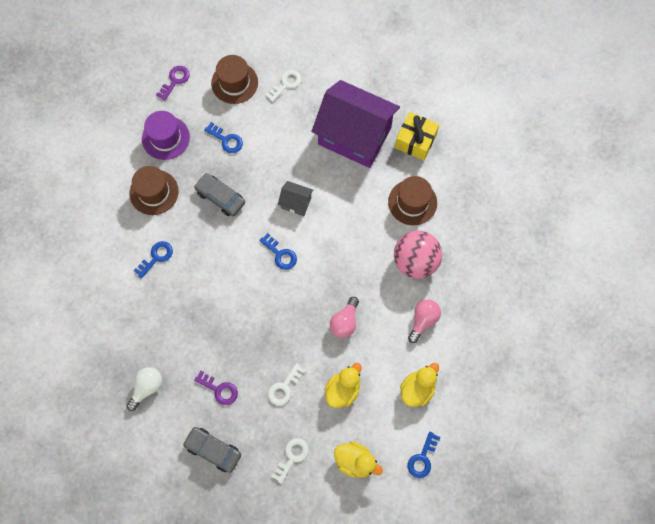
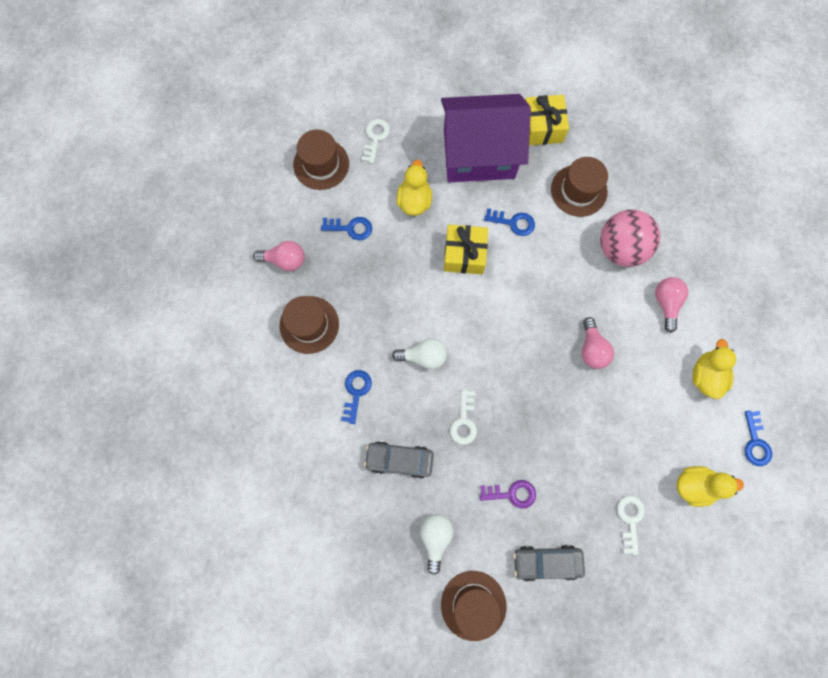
camera: 30 degrees left, 5 degrees up
(143, 448) = (473, 605): none -> brown hat
(165, 138) = (285, 260): purple hat -> pink light bulb
(175, 80) = (256, 194): purple key -> none
(219, 259) = (423, 356): none -> white light bulb
(220, 197) = (383, 291): grey car -> grey car (399, 459)
(280, 254) = (483, 316): blue key -> blue key (513, 222)
(284, 387) = (576, 452): white key -> white key (464, 421)
(296, 203) = (464, 254): grey house -> yellow gift
(343, 390) = (634, 419): yellow duck -> yellow duck (414, 201)

